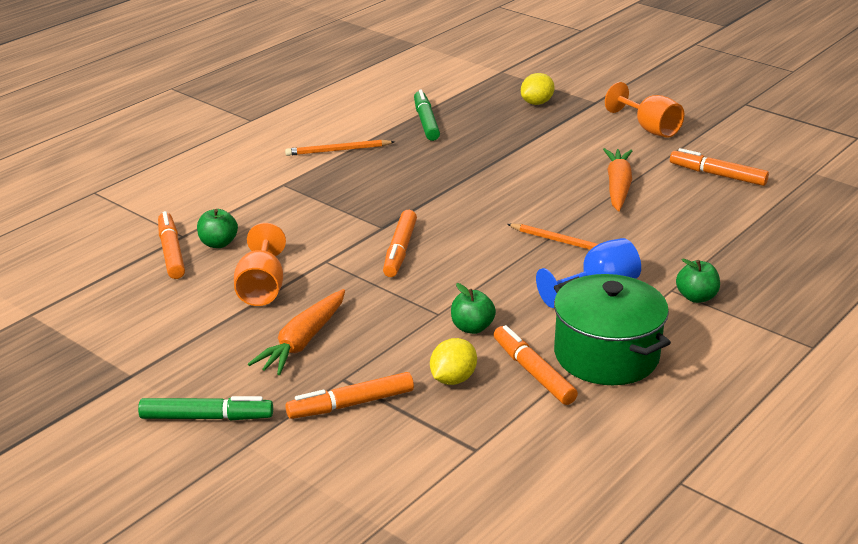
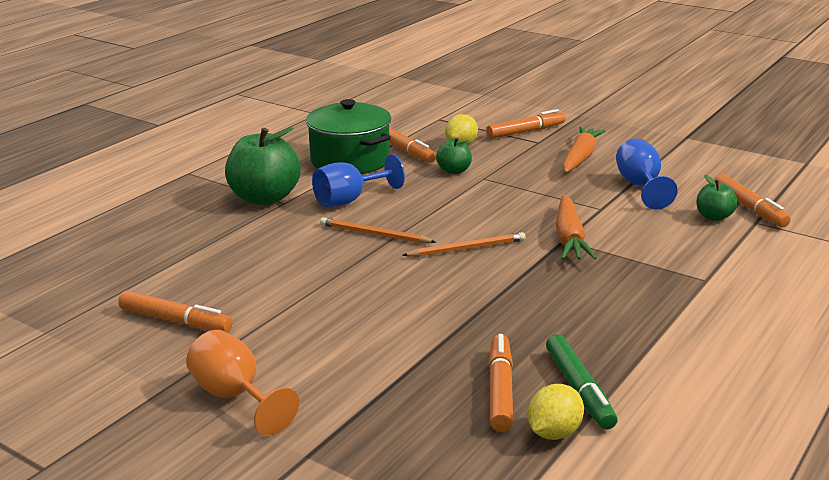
camera: 175 degrees right, 5 degrees down
(206, 417) = (615, 123): green marker -> none
(261, 288) = (640, 186): orange goblet -> blue goblet
(338, 150) = (675, 330): orange pencil -> orange pencil (467, 248)
(400, 250) = (536, 220): orange marker -> orange marker (500, 390)
(537, 103) = (409, 445): yellow lemon -> yellow lemon (554, 432)
(618, 187) = (307, 297): orange carrot -> orange carrot (569, 238)
(696, 297) = (264, 198): green apple -> green apple, size x1.96

